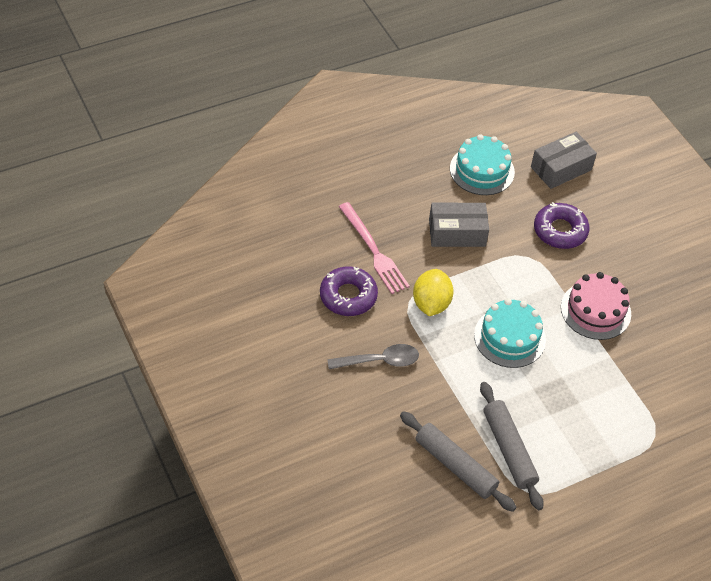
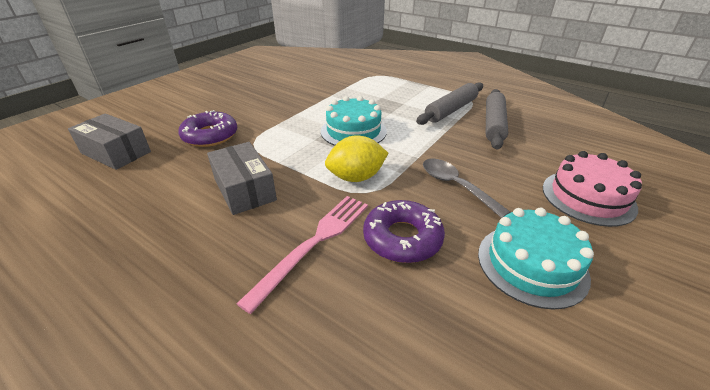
camera: 115 degrees left, 15 degrees down
(482, 170) = (128, 200): turquoise cake -> turquoise cake (531, 264)
(595, 310) = (292, 106): pink cake -> pink cake (588, 197)

